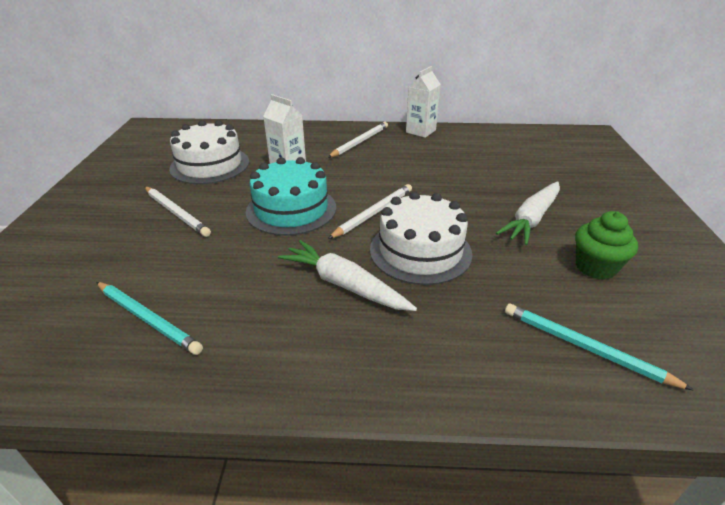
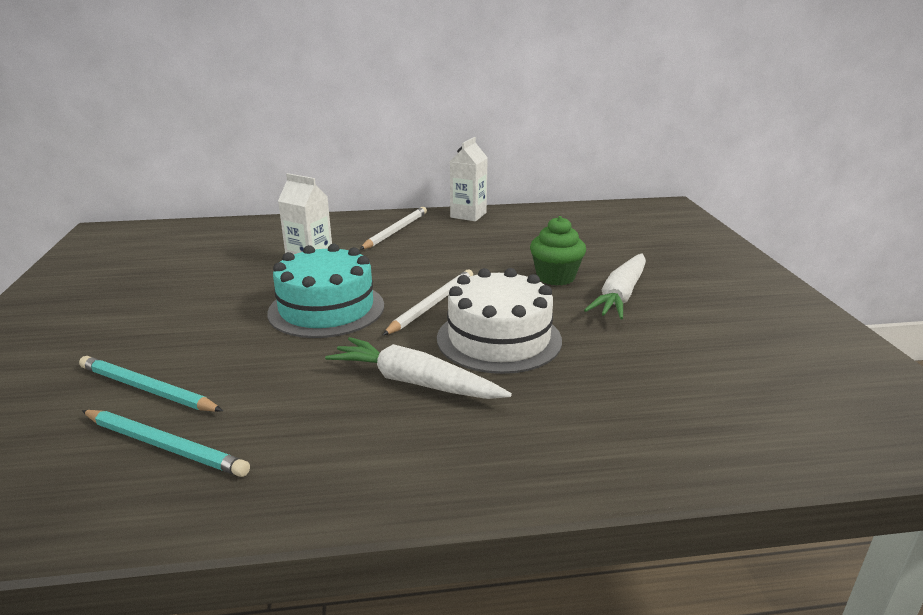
camera: 10 degrees left, 10 degrees down
(176, 213) = (173, 325): white pencil -> none
(210, 165) = (205, 269): white cake -> none
(585, 347) = (709, 416): turquoise pencil -> turquoise pencil (146, 389)
(595, 267) = (702, 336): green cupcake -> green cupcake (555, 277)

